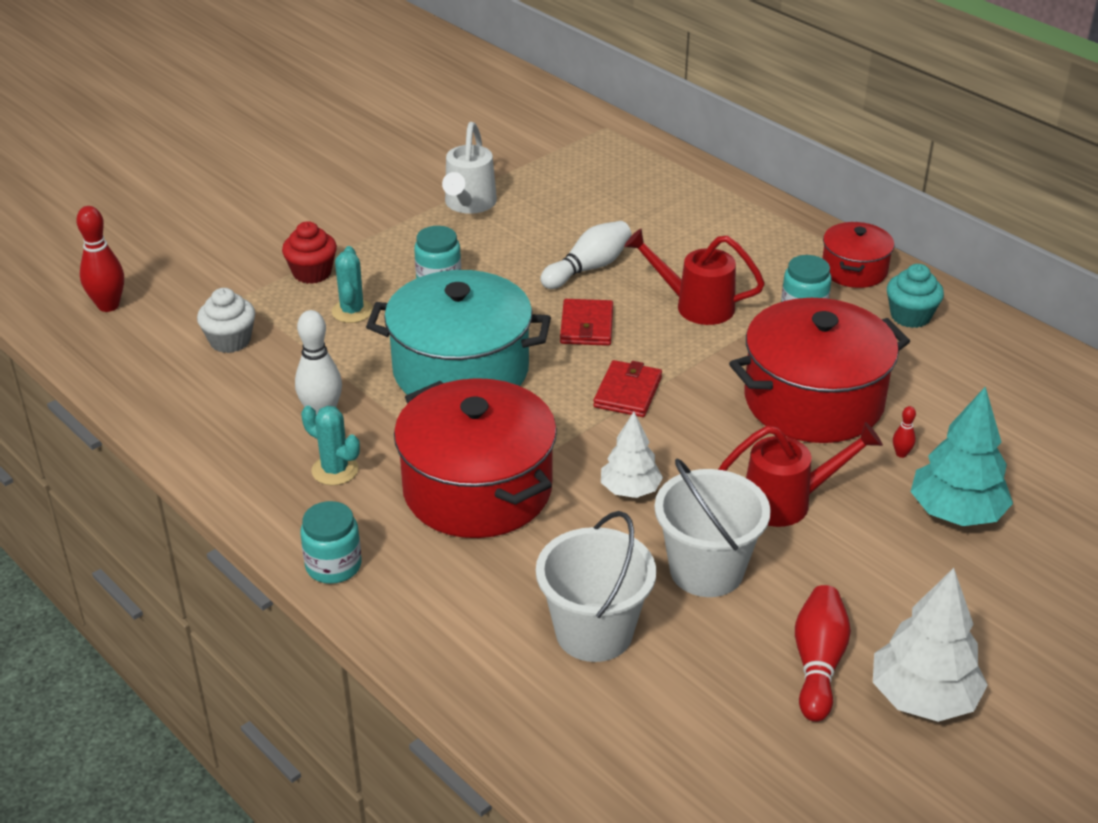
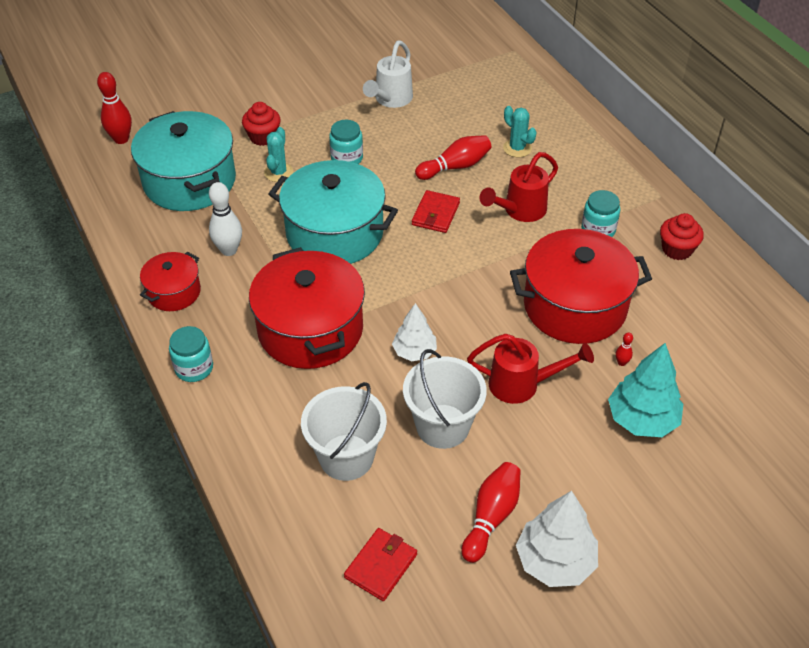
camera: 15 degrees right, 10 degrees up
(230, 341) = (190, 181): white cupcake -> turquoise pot
(335, 470) = (221, 295): turquoise cactus -> turquoise cactus (517, 148)
(588, 268) = (455, 167): white bowling pin -> red bowling pin
(627, 392) = (443, 273): red wallet -> red wallet (381, 566)
(694, 305) = (519, 211): red watering can -> red watering can turned 75 degrees counterclockwise
(854, 270) = (650, 203): red pot -> red pot (174, 292)
(910, 316) = (677, 249): turquoise cupcake -> red cupcake

